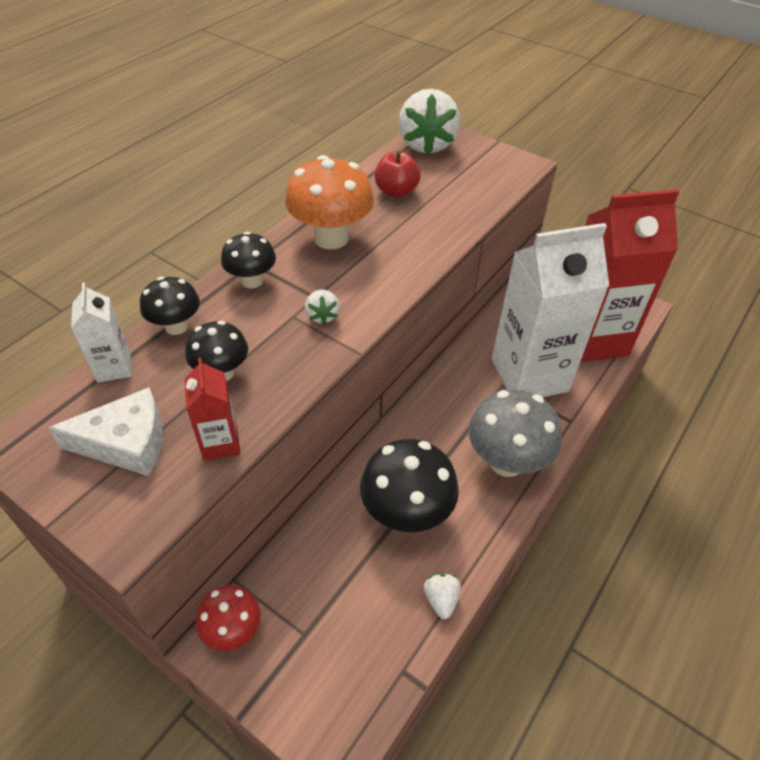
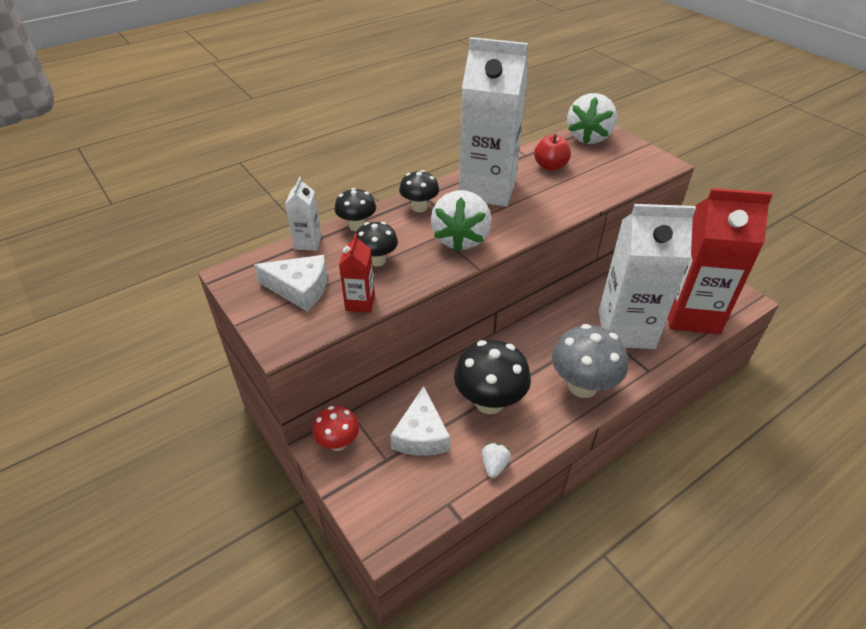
camera: 20 degrees right, 5 degrees down
(322, 316) = (461, 239): white strawberry -> white strawberry, size x2.26
(331, 238) = (487, 190): orange mushroom -> white carton
(338, 584) = (421, 434): none -> white cheese

